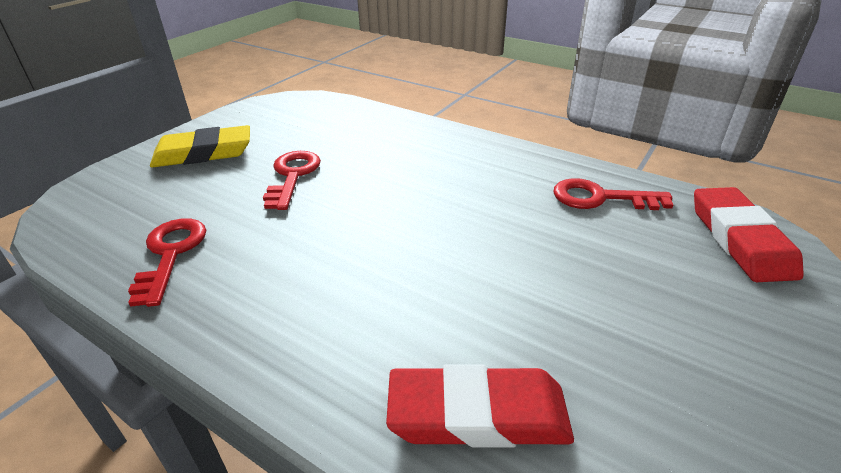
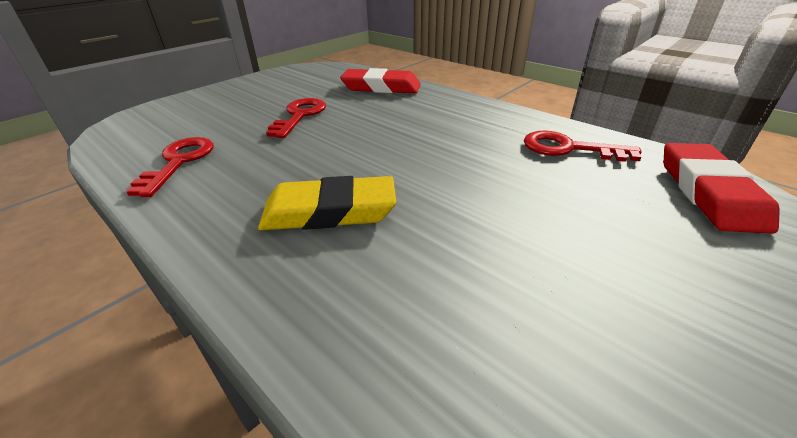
camera: 10 degrees right, 0 degrees up
(203, 153) = (237, 97): yellow eraser -> yellow eraser (329, 211)
(478, 414) = (393, 318): red eraser -> red eraser (381, 87)

